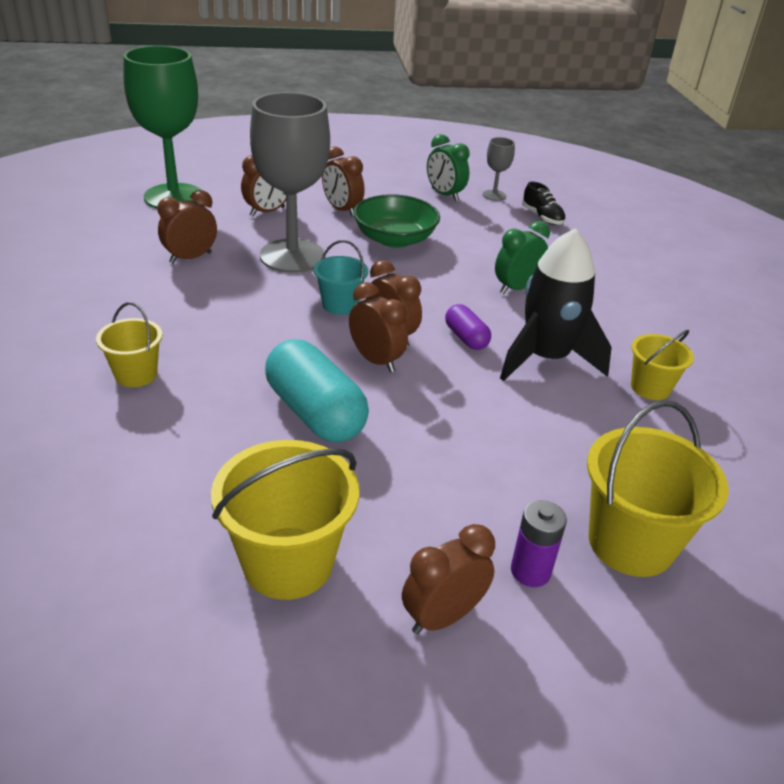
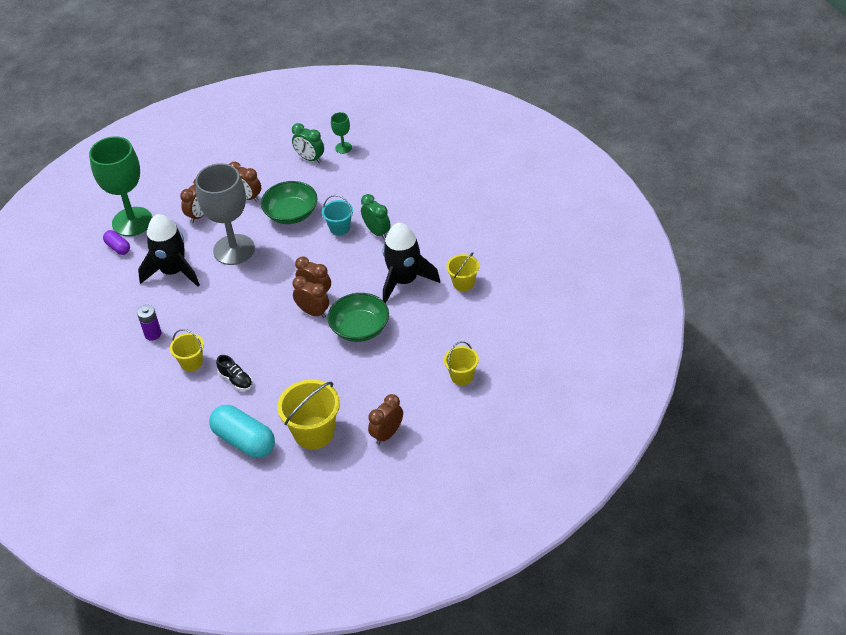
camera: 10 degrees left, 10 degrees up
(190, 258) = (173, 271): brown clock -> black rocket
(315, 413) = (294, 355): turquoise capsule -> turquoise capsule (244, 441)
(340, 305) = (278, 279): turquoise bucket -> turquoise bucket (339, 228)
(448, 405) = (360, 328): none -> green bowl
(466, 338) = (357, 280): purple capsule -> purple capsule (118, 247)
(494, 195) = (343, 148): grey goblet -> green goblet
(516, 288) = (377, 232): green clock -> green clock turned 105 degrees clockwise
(530, 571) = (420, 403): purple battery -> purple battery (153, 334)
(542, 217) = (380, 160): black shoe -> black shoe (236, 380)
(630, 543) = (462, 376): yellow bucket -> yellow bucket, size x0.58

